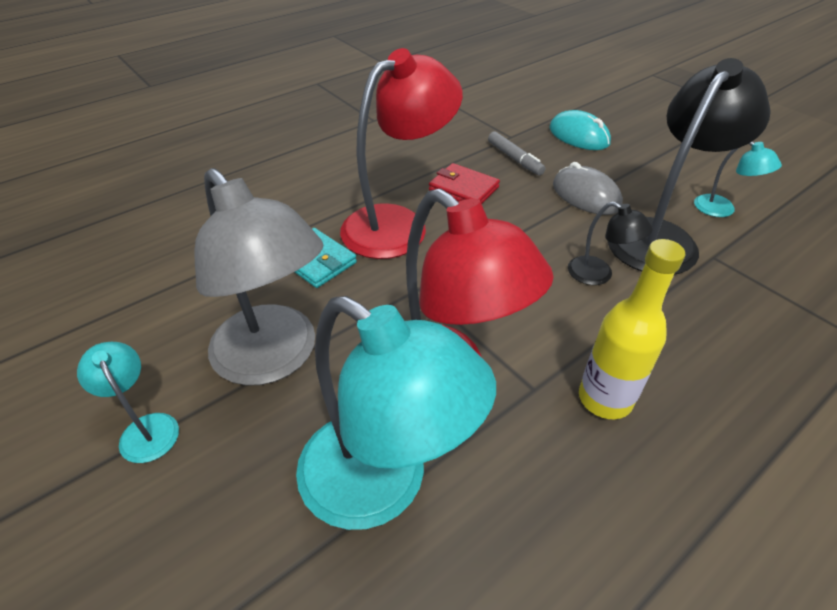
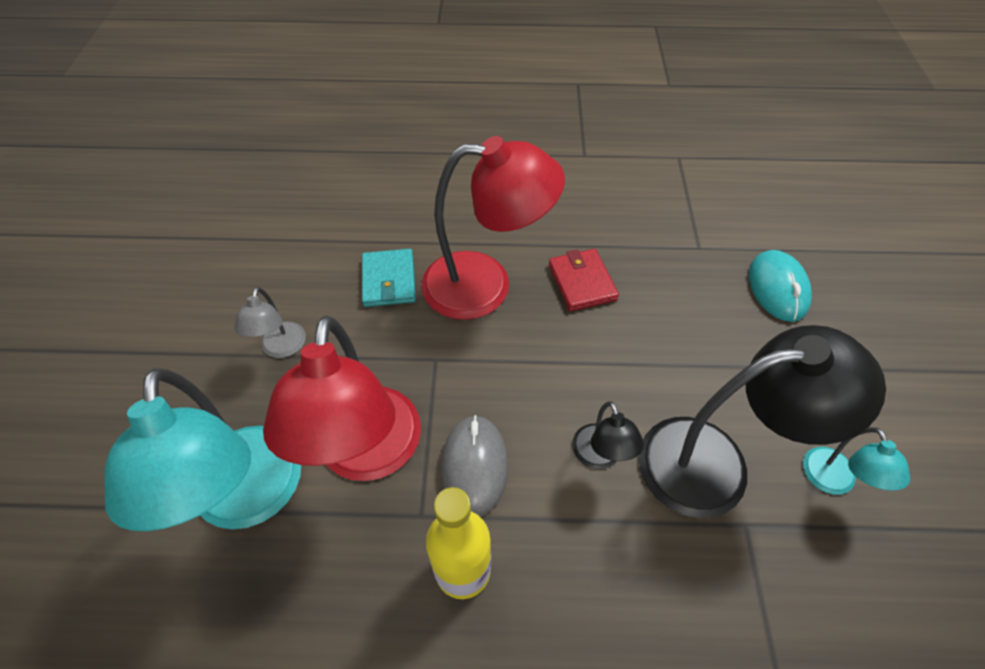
camera: 40 degrees right, 10 degrees up
(145, 428) = (169, 345): turquoise lamp -> none
(274, 359) = (281, 348): grey lamp -> grey lamp, size x0.47
(514, 159) = (671, 277): grey marker -> none
(586, 195) = (695, 364): grey mouse -> grey mouse (474, 466)

